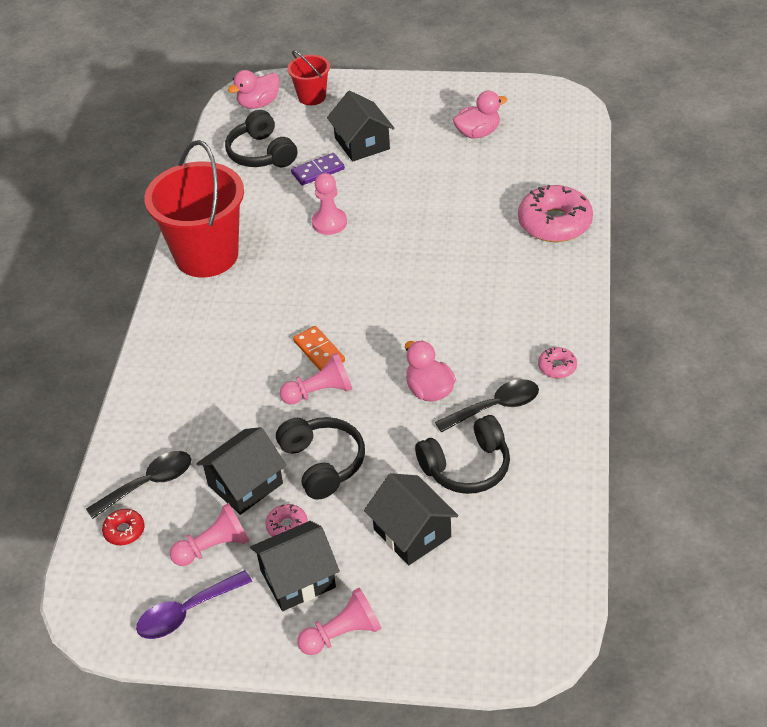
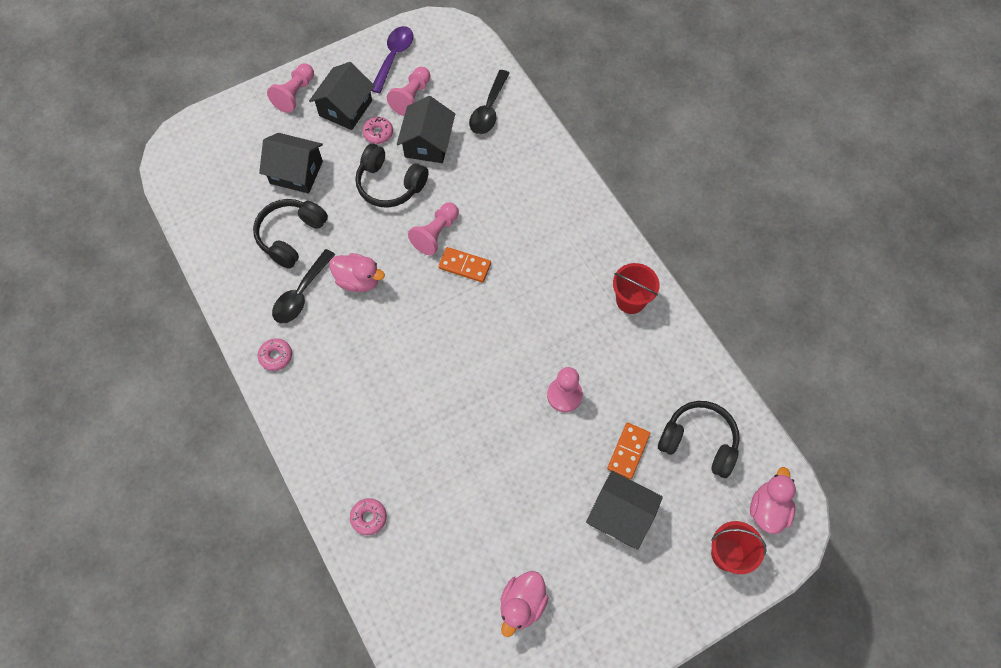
camera: 140 degrees right, 20 degrees up
(124, 531) = (474, 77): red donut -> none
(206, 255) = (630, 300): red bucket -> red bucket, size x0.50
(318, 171) = (628, 451): purple domino -> orange domino
(554, 223) = (369, 517): pink donut -> pink donut, size x0.47

